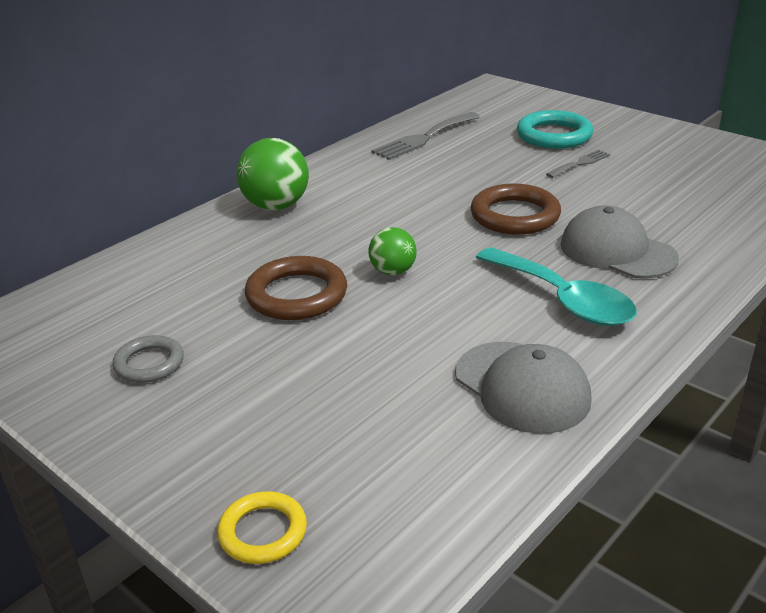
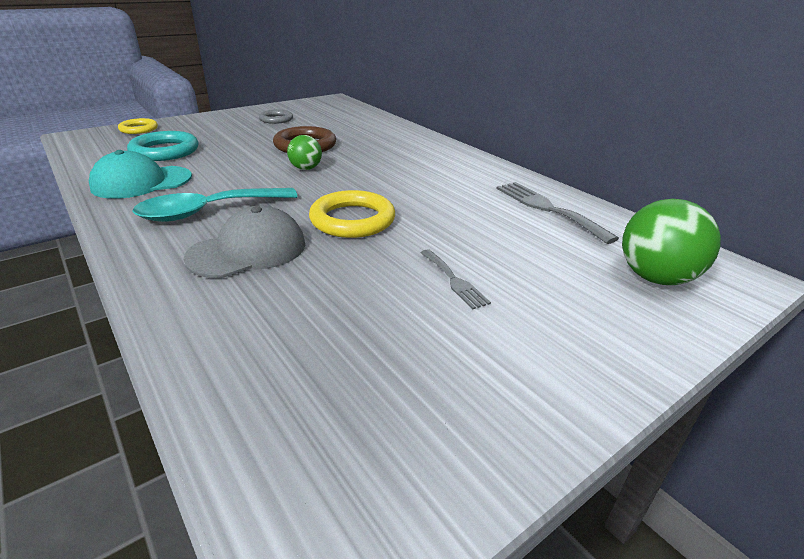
camera: 100 degrees right, 0 degrees up
(276, 206) = (426, 149): green ball -> green ball (655, 278)
(515, 215) = (352, 220): brown ring -> yellow ring
(522, 387) = (141, 182): grey cap -> turquoise cap
(554, 135) = (548, 283): turquoise ring -> turquoise ring (165, 151)

